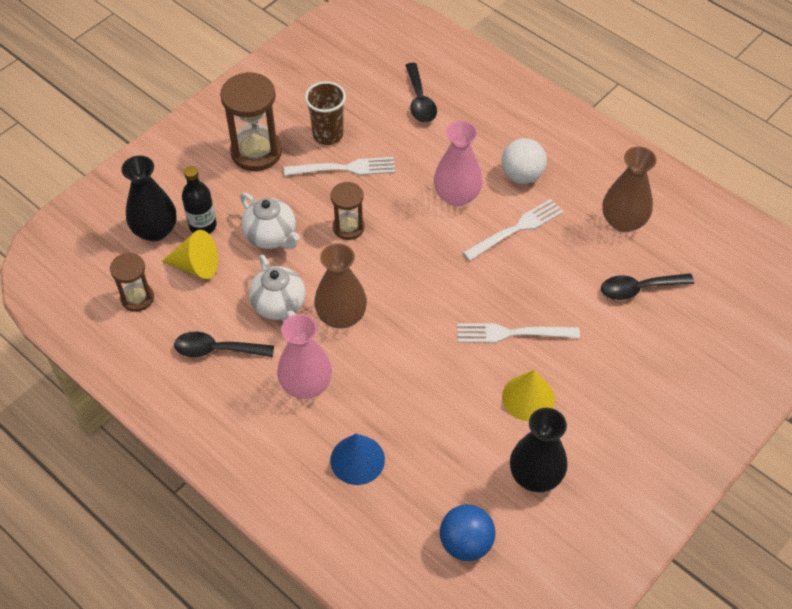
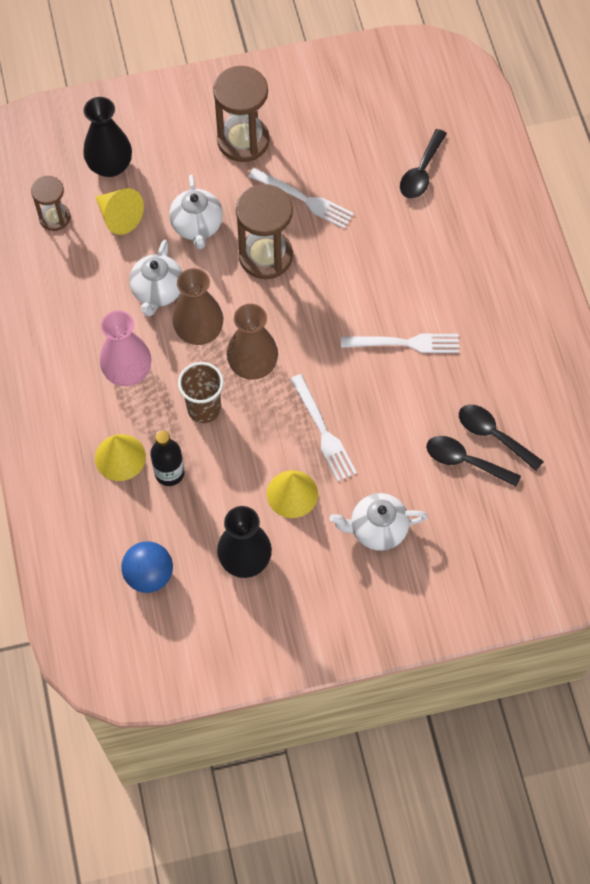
camera: 35 degrees right, 10 degrees up
(203, 225) = (150, 184): black bottle -> black bottle (169, 473)
(217, 350) = (82, 299): black spoon -> black spoon (493, 435)
(328, 135) = (315, 159): brown cup -> brown cup (204, 408)
(348, 227) = (265, 256): brown hourglass -> brown hourglass, size x1.70
(357, 459) = (120, 457): blue cone -> yellow cone
(457, 196) = (379, 282): pink vase -> none
(511, 333) = (323, 432): white fork -> white fork turned 150 degrees counterclockwise
(521, 175) = (452, 297): white ball -> none
(619, 382) = (377, 529): none -> white teapot
(623, 221) = (505, 393): brown vase -> brown vase (253, 365)

